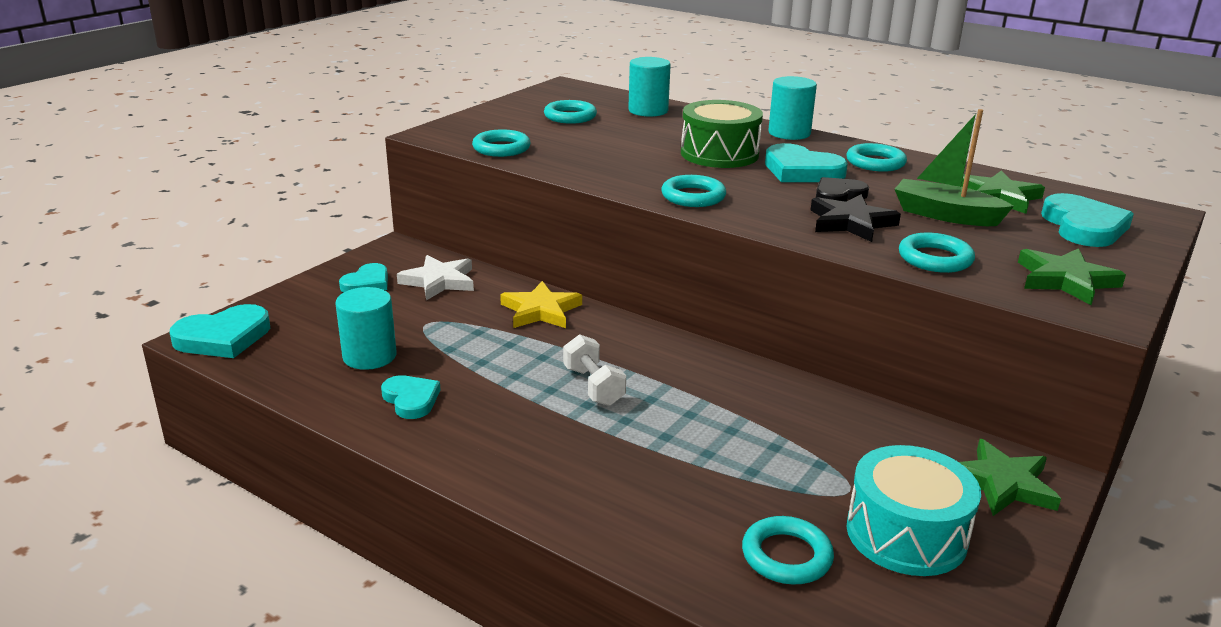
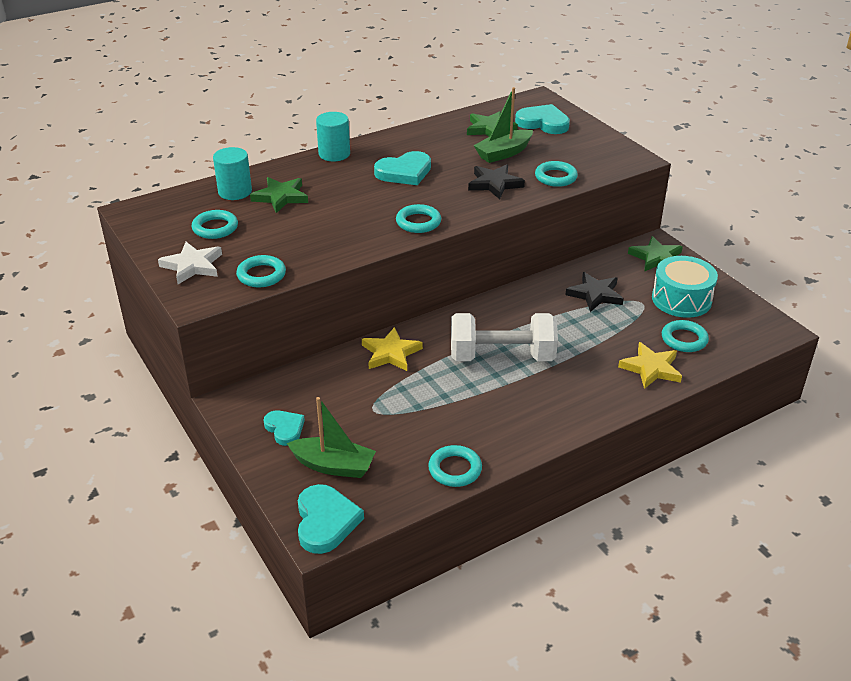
camera: 65 degrees left, 10 degrees up
(317, 322) = (333, 466): none -> green boat
(369, 356) = (405, 446): turquoise cylinder -> none
(411, 399) = (475, 436): turquoise heart -> none
(439, 281) = (310, 391): white star -> white star (192, 266)
(593, 386) = (502, 356): white dumbbell -> white dumbbell, size x1.89
(671, 530) = (651, 368): none -> yellow star
(719, 154) = (351, 191): green drum -> none
(821, 438) = (595, 294): none -> black star
(838, 195) = (452, 174): black heart -> none
(875, 163) = (411, 144): turquoise ring -> turquoise ring (455, 469)
(1065, 280) = (599, 153): green star -> green star (281, 197)

